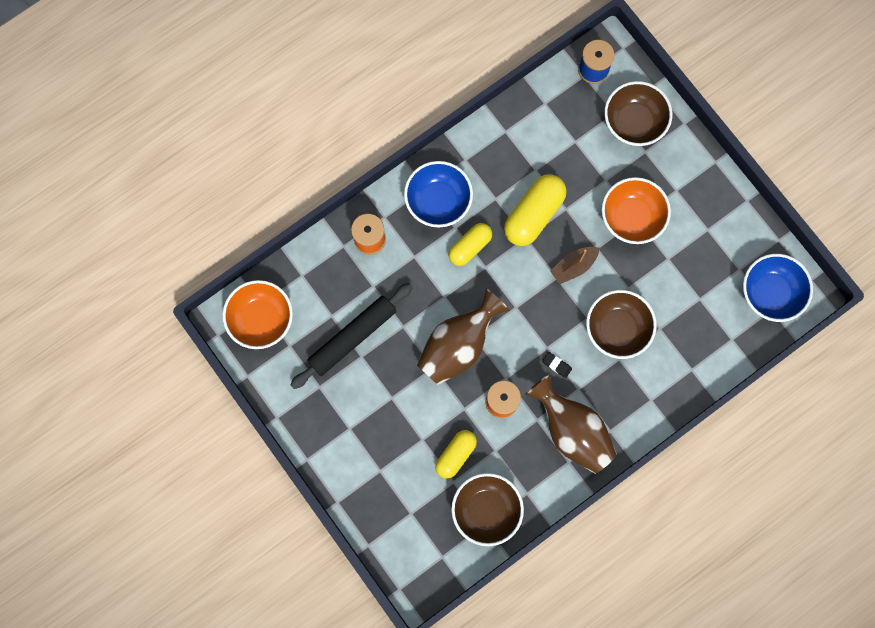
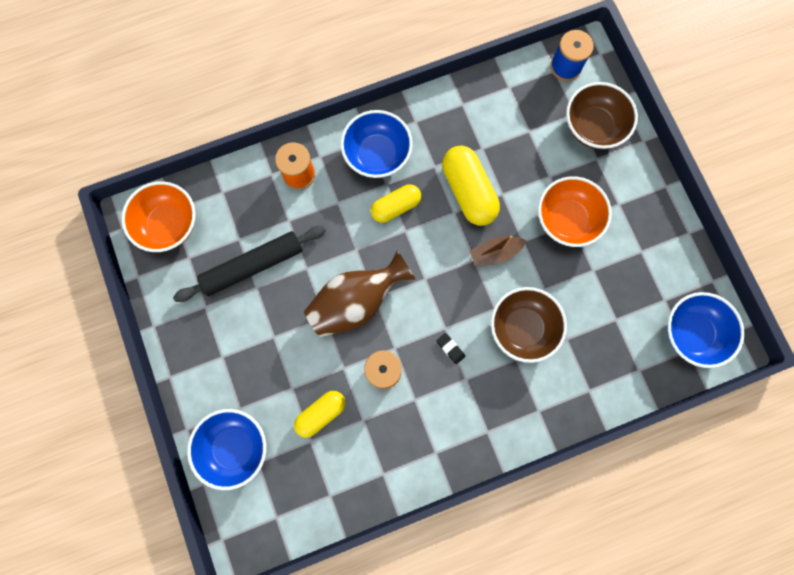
camera: 15 degrees right, 0 degrees up
(386, 505) = (234, 447): none -> blue bowl
(486, 510) = (336, 480): brown bowl -> none
(534, 214) = (468, 191): yellow capsule -> yellow capsule turned 75 degrees counterclockwise
(571, 430) = (447, 420): brown vase -> none

